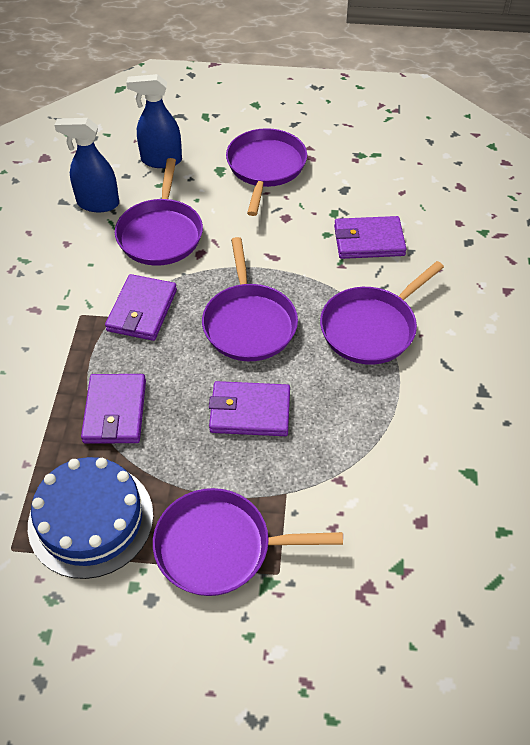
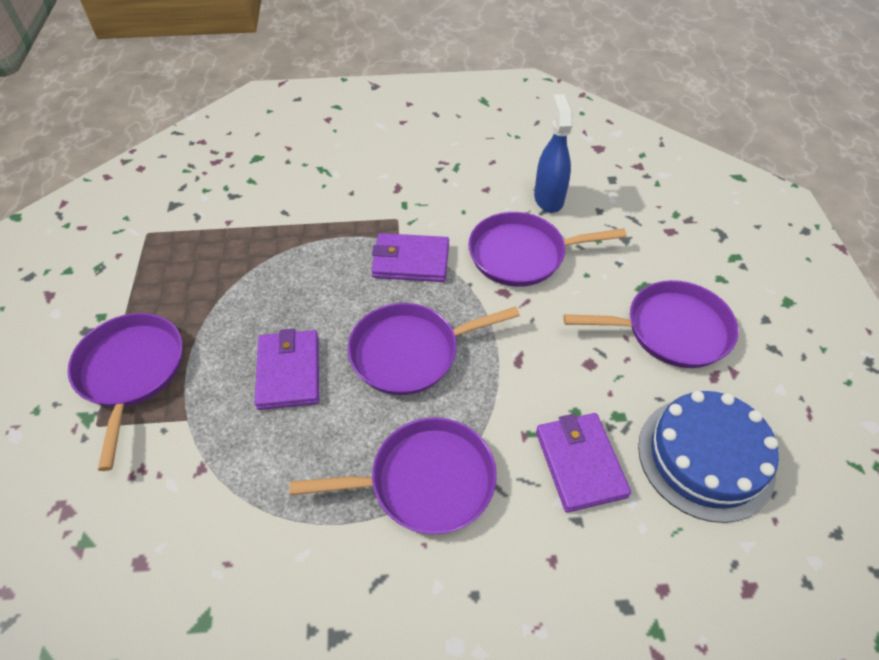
camera: 80 degrees right, 0 degrees up
(90, 519) = (169, 274): blue cake -> blue cake (705, 457)
(115, 411) = (284, 266): purple wallet -> none
(161, 160) = (636, 233): blue spray bottle -> none
(371, 328) = (425, 481): purple pan -> purple pan turned 135 degrees clockwise

